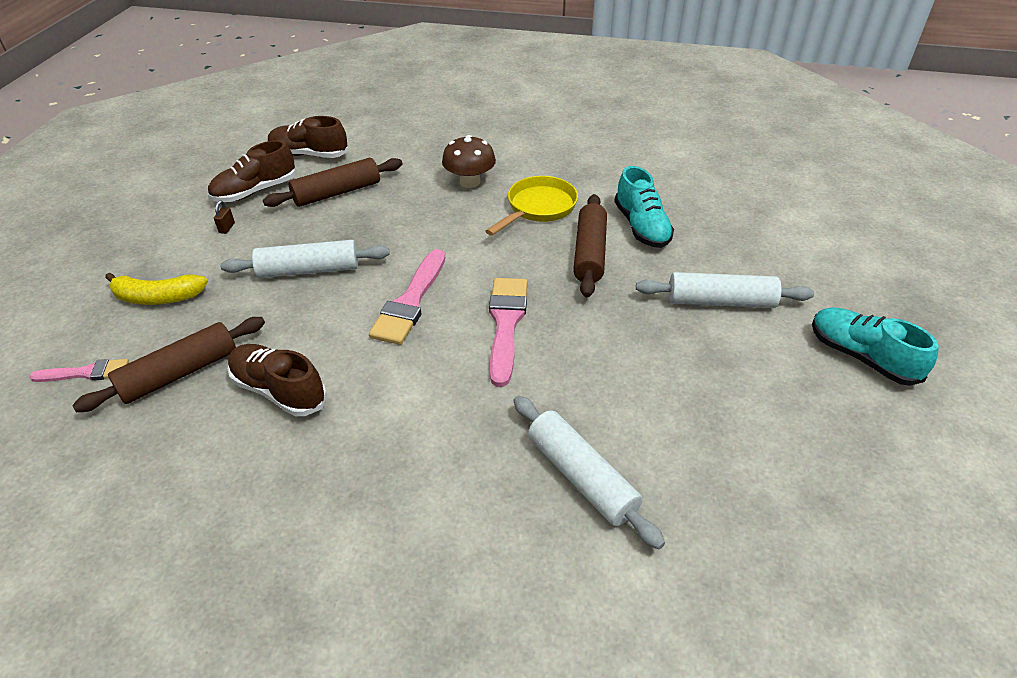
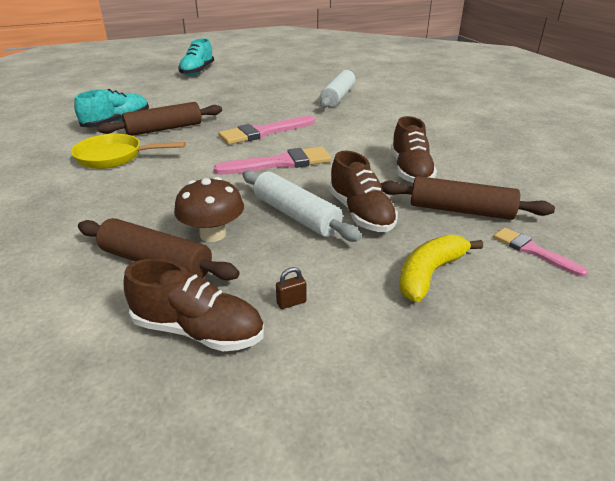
camera: 125 degrees left, 10 degrees down
(158, 297) = (429, 274): yellow banana -> yellow banana turned 105 degrees counterclockwise
(309, 154) = (65, 338): brown shoe -> brown shoe (360, 213)
(470, 182) = (85, 196): brown mushroom -> brown mushroom (213, 234)
(720, 301) = (182, 95): white rolling pin -> none

